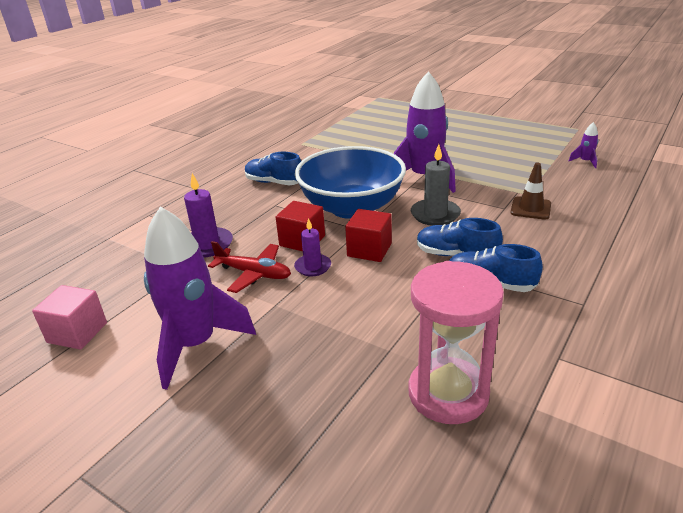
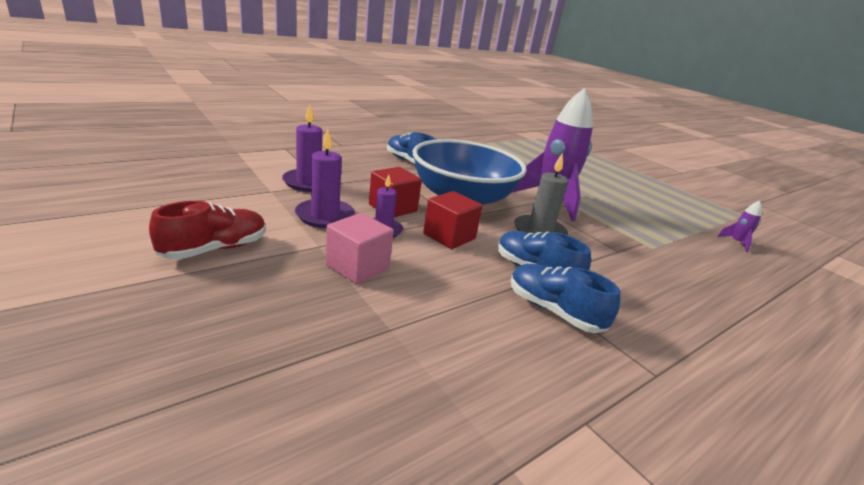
camera: 15 degrees right, 5 degrees down
(77, 333) = (135, 203): pink cube -> pink cube (357, 267)
(196, 345) = (215, 249): purple rocket -> red shoe
(254, 274) = (325, 216): red plane -> purple candle
(448, 393) = (417, 402): pink hourglass -> none
(530, 208) = (648, 261): brown traffic cone -> none

